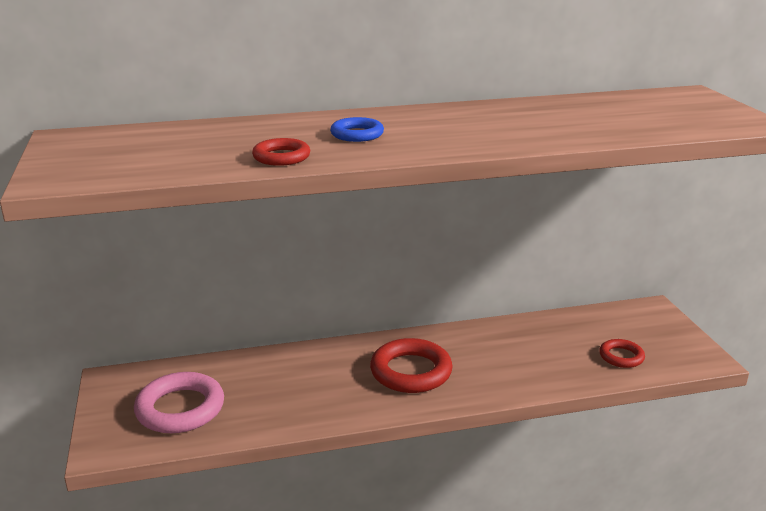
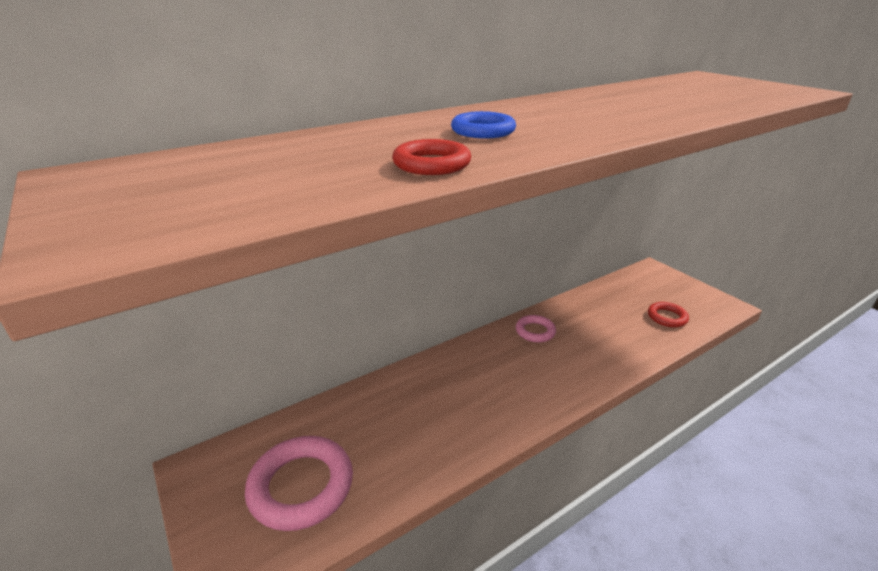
camera: 20 degrees left, 5 degrees up
(411, 371) = (512, 374): red ring -> none
(463, 341) = (535, 331): none -> pink ring

